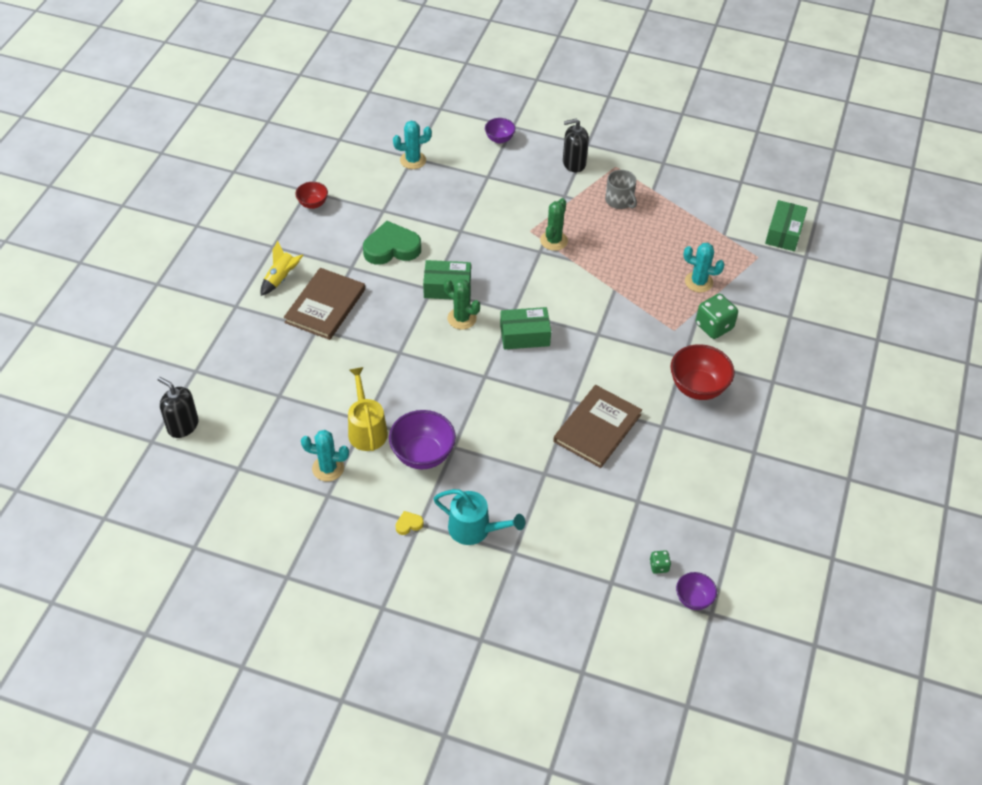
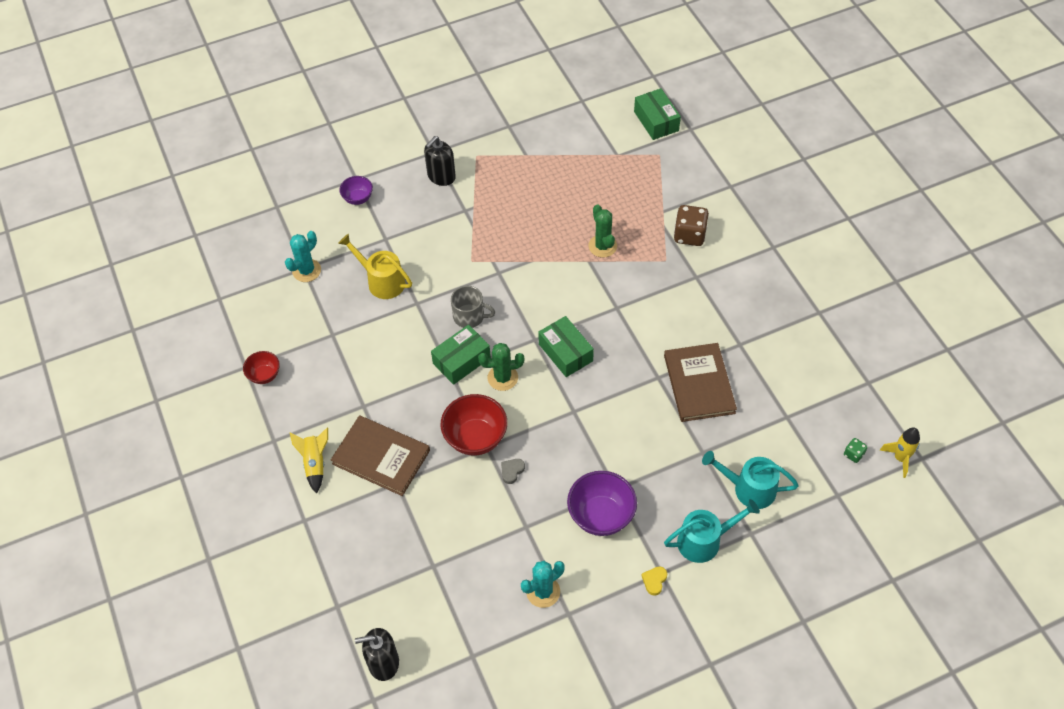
camera: 40 degrees left, 5 degrees up
(325, 306) = (381, 457): brown book -> brown book turned 45 degrees counterclockwise
(366, 429) = (535, 533): yellow watering can -> yellow watering can (382, 281)
(391, 248) = (378, 362): green heart -> none
(397, 380) = (512, 471): none -> grey heart
(524, 335) = (565, 352): green box -> green box turned 75 degrees counterclockwise
(549, 523) = (749, 489): none -> turquoise watering can
(554, 241) = (499, 255): green cactus -> green cactus (602, 246)
(619, 200) = (511, 183): grey mug -> grey mug (469, 316)
(693, 599) = (900, 458): purple bowl -> yellow rocket
(698, 282) = (641, 207): turquoise cactus -> none
(698, 387) = (730, 293): red bowl -> red bowl (475, 438)
(714, 326) = (689, 235): green dice -> brown dice

